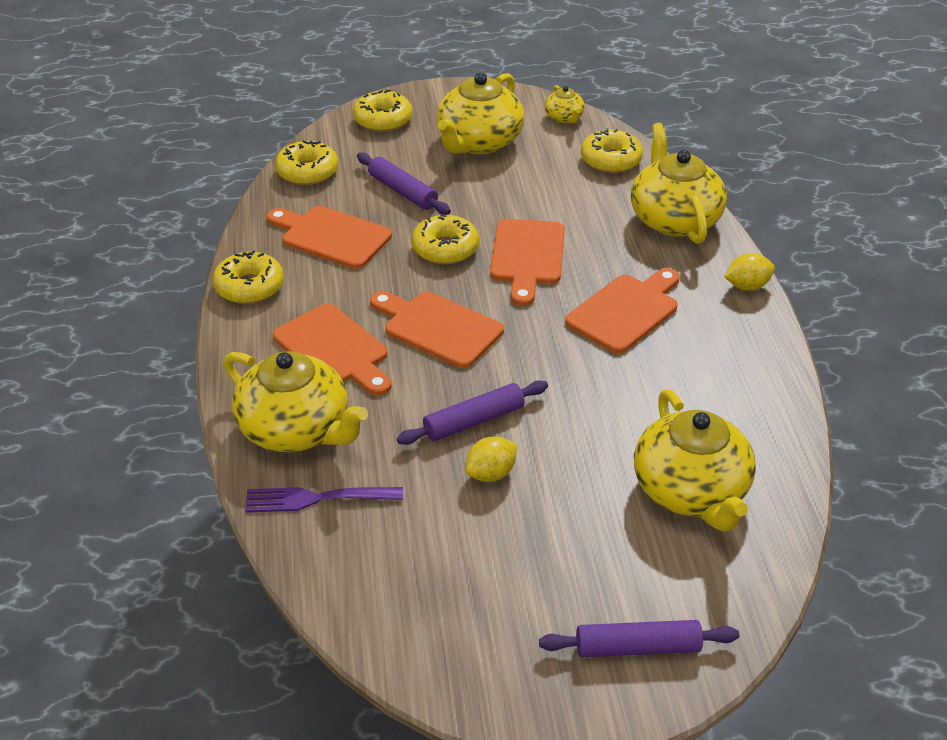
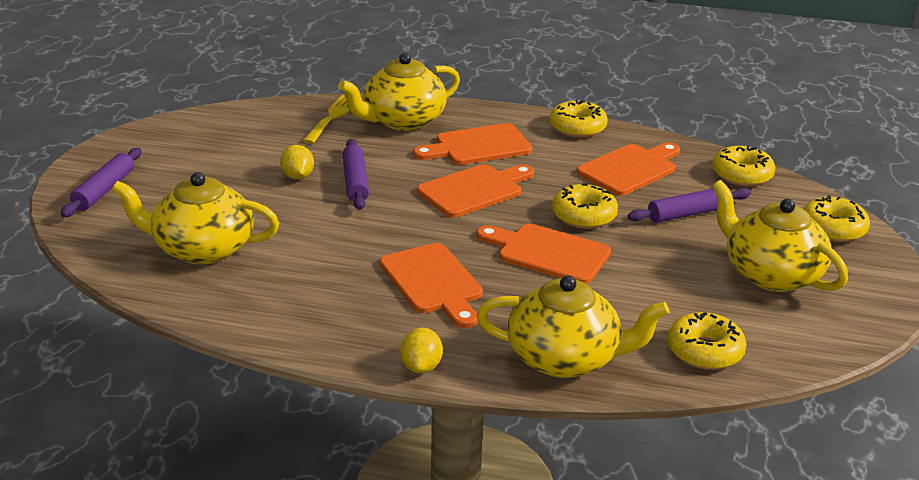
camera: 110 degrees right, 10 degrees down
(316, 499) = (332, 117): purple fork -> yellow fork
(564, 118) = (813, 344): yellow teapot -> none

